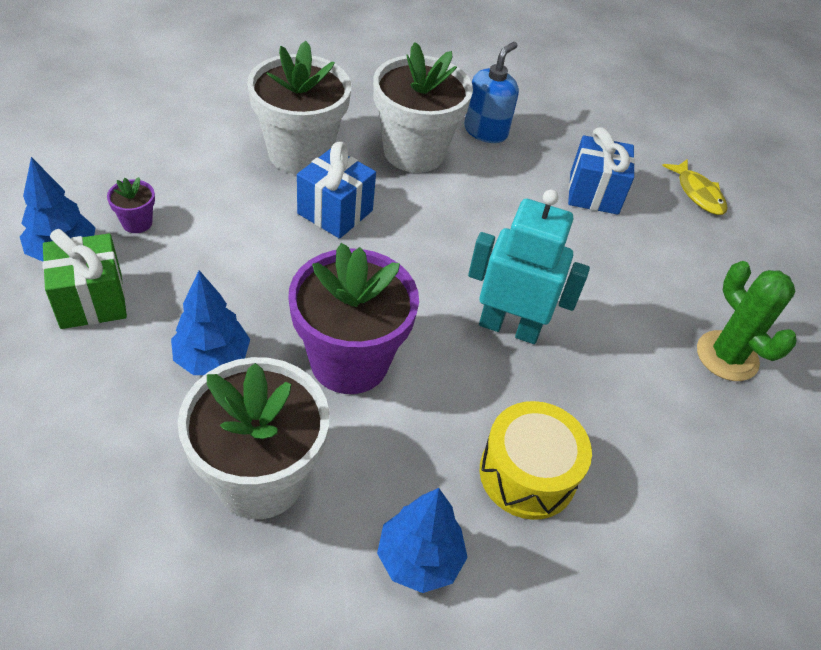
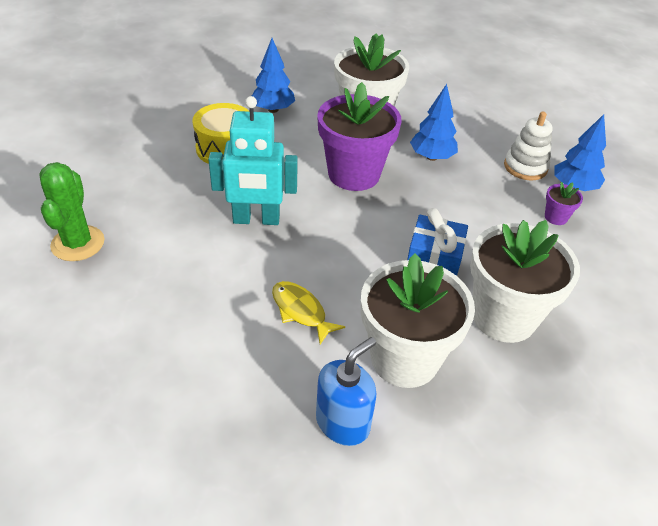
camera: 165 degrees right, 5 degrees down
(91, 301) = (525, 167): green gift -> white stacking toy
(486, 131) = (343, 422): blue soap dispenser -> blue soap dispenser turned 150 degrees counterclockwise
(594, 193) = (198, 372): blue gift -> none
(698, 193) = (68, 418): yellow fish -> yellow fish (301, 311)
(727, 356) = (78, 243): green cactus -> green cactus turned 45 degrees clockwise

